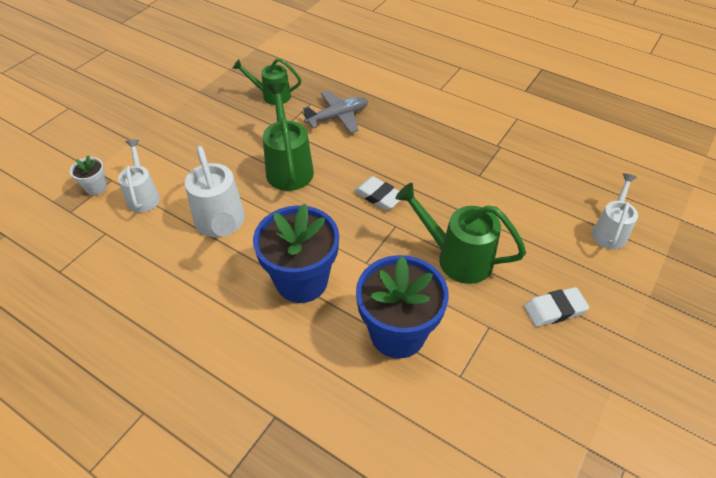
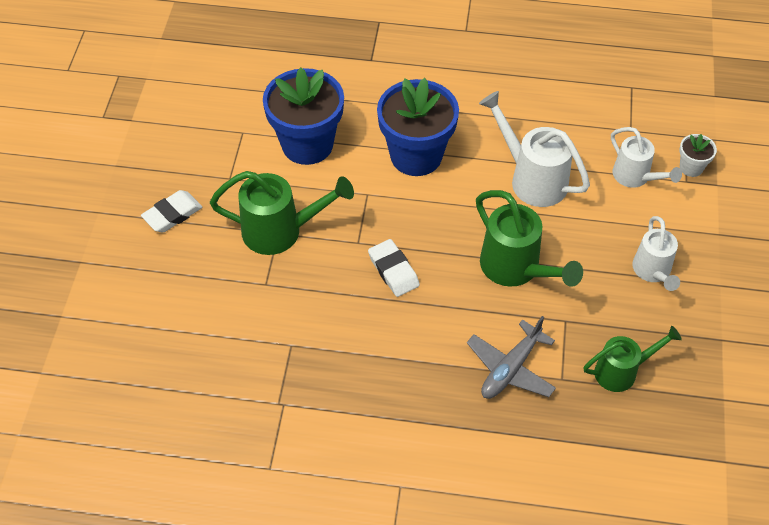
camera: 155 degrees right, 5 degrees up
(379, 196) = (393, 271): white eraser -> white eraser turned 45 degrees clockwise
(610, 231) = (124, 323): white watering can -> white watering can (653, 272)

